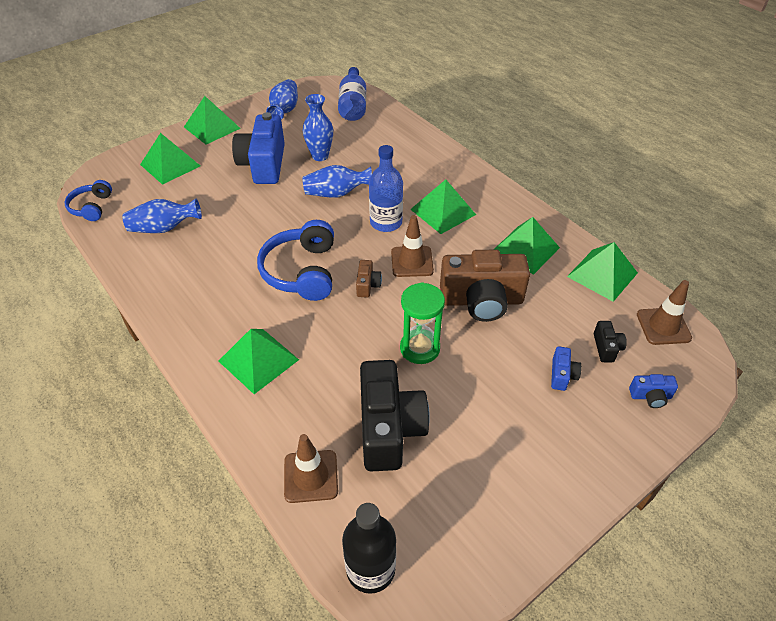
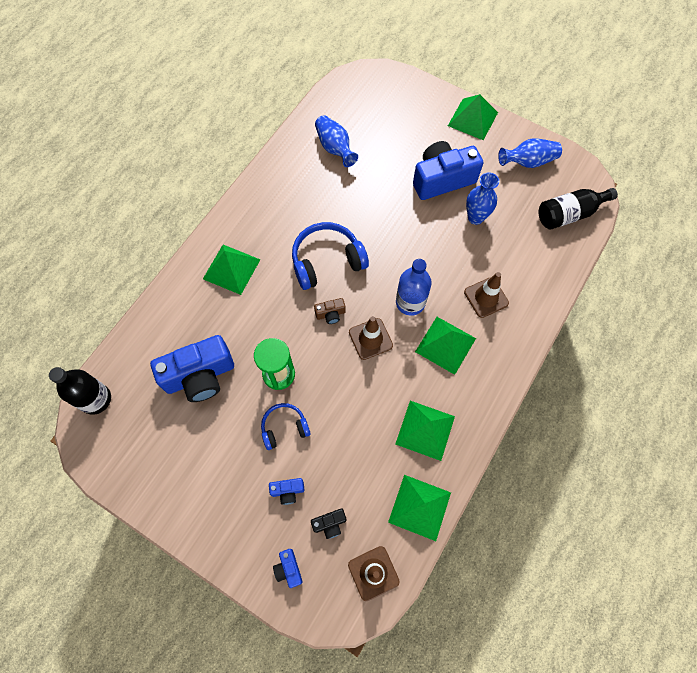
camera: 70 degrees right, 20 degrees up
(91, 207) = (337, 91): blue headphones -> blue headphones (284, 428)
(170, 165) = (409, 115): green pyramid -> none
(311, 476) = (149, 340): brown traffic cone -> brown traffic cone (486, 297)
(336, 193) = (430, 250): blue vase -> none
(353, 105) = (569, 214): blue bottle -> black bottle
(389, 428) = (200, 376): black camera -> blue camera
(481, 300) = (346, 408): brown camera -> none

